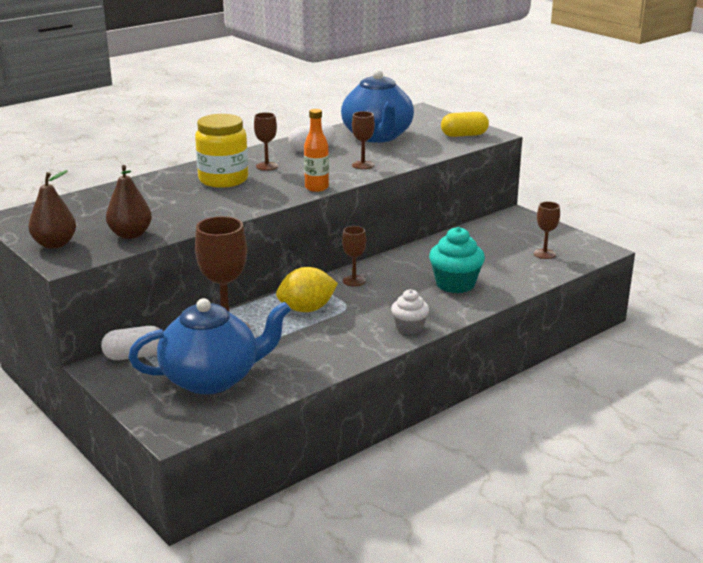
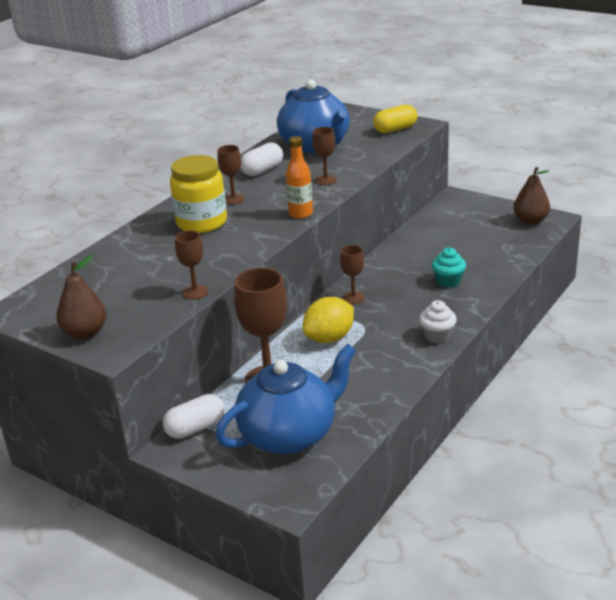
camera: 15 degrees left, 5 degrees up
(130, 234) = (156, 305): brown pear -> brown pear (530, 221)
(455, 284) = (448, 281): turquoise cupcake -> turquoise cupcake, size x0.64
(544, 254) = (506, 233): brown goblet -> brown goblet (195, 292)

